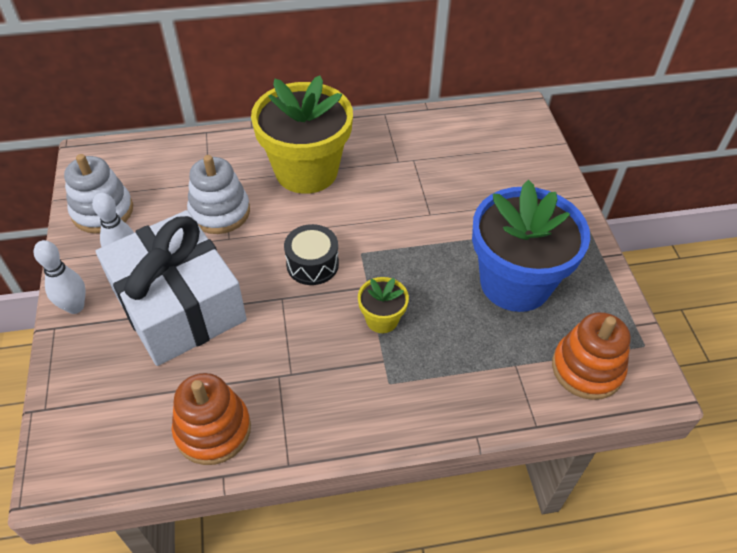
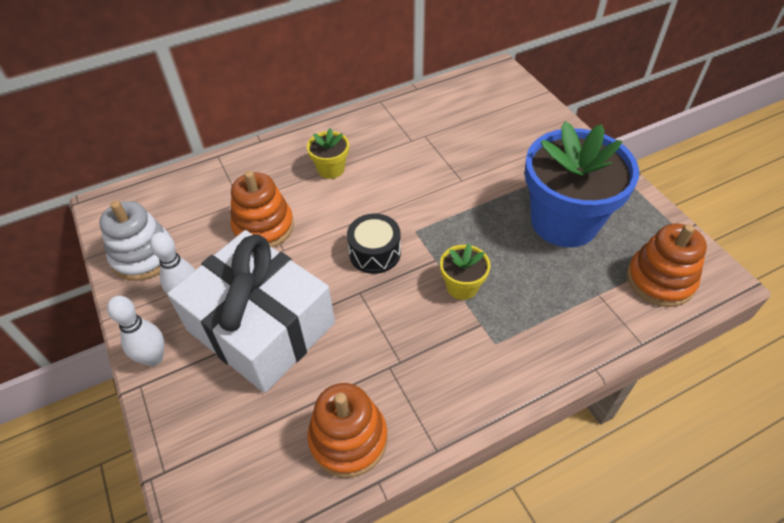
camera: 15 degrees left, 0 degrees up
(220, 212) = (263, 227): white stacking toy -> orange stacking toy
(306, 171) = (331, 169): yellow flower pot -> yellow flower pot, size x0.44

